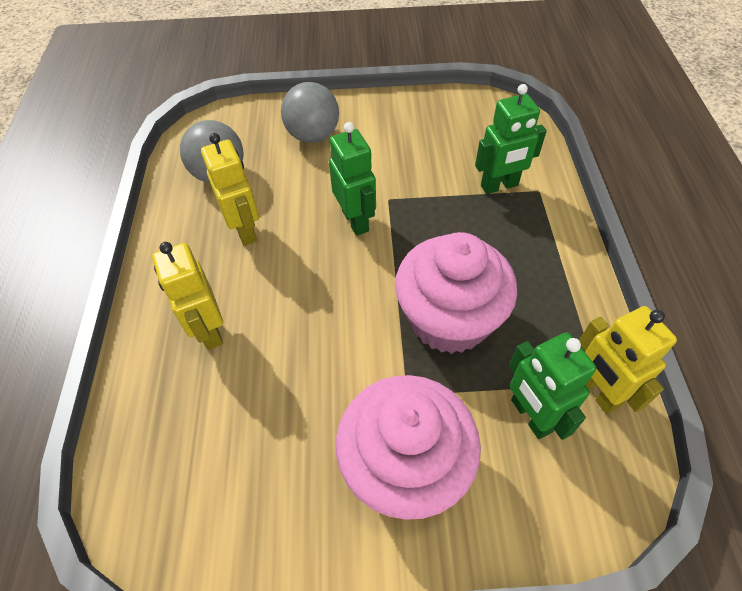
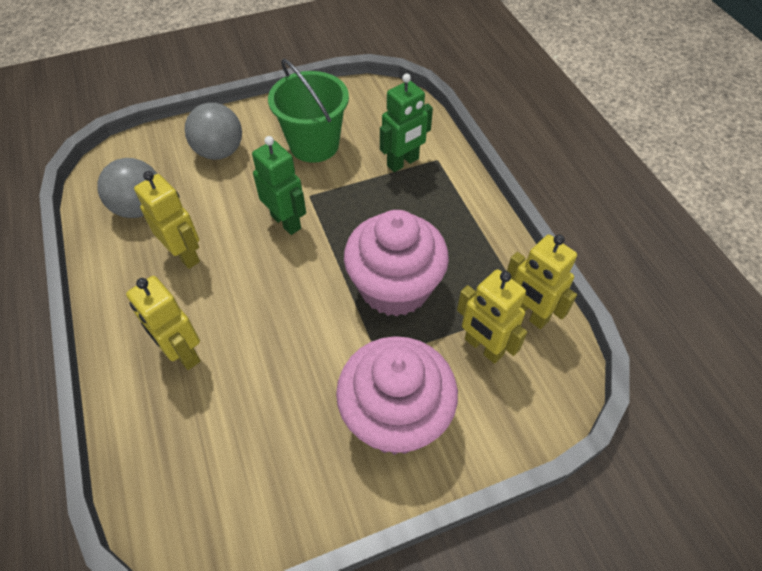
camera: 20 degrees left, 0 degrees up
(410, 148) = (314, 145): none -> green bucket
(530, 416) = (483, 347): green robot -> yellow robot

